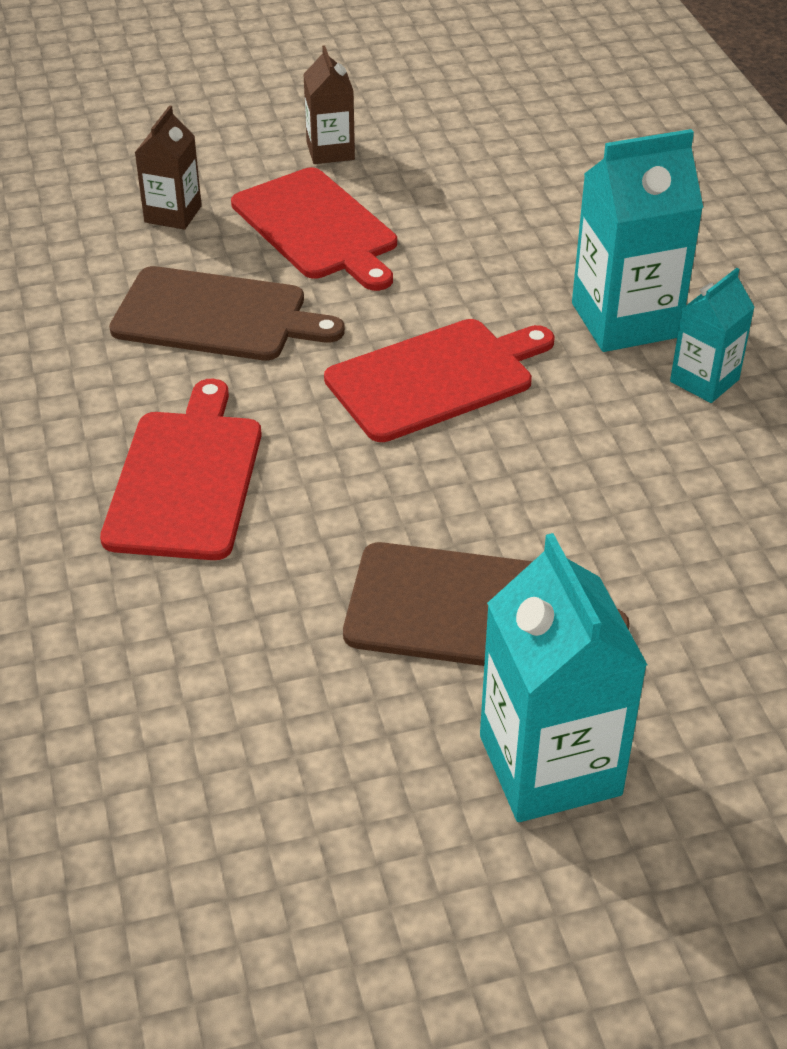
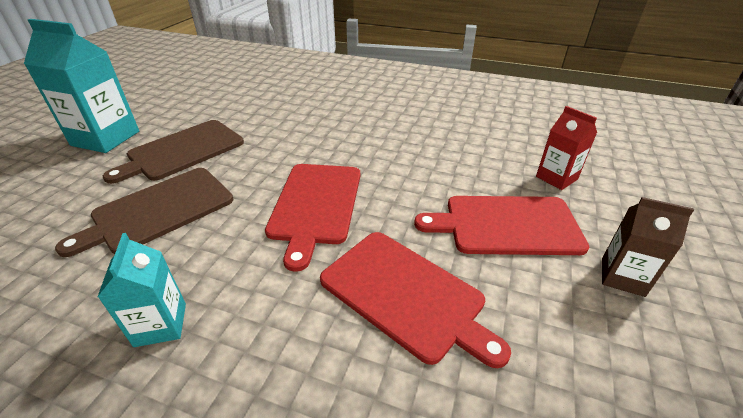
camera: 125 degrees right, 5 degrees down
(173, 214) = (556, 178): brown carton -> red carton
(185, 478) = (337, 121): red cutting board -> red cutting board (406, 294)
(217, 316) = (441, 160): brown cutting board -> brown cutting board (159, 210)
(625, 320) = (264, 324): turquoise carton -> none

